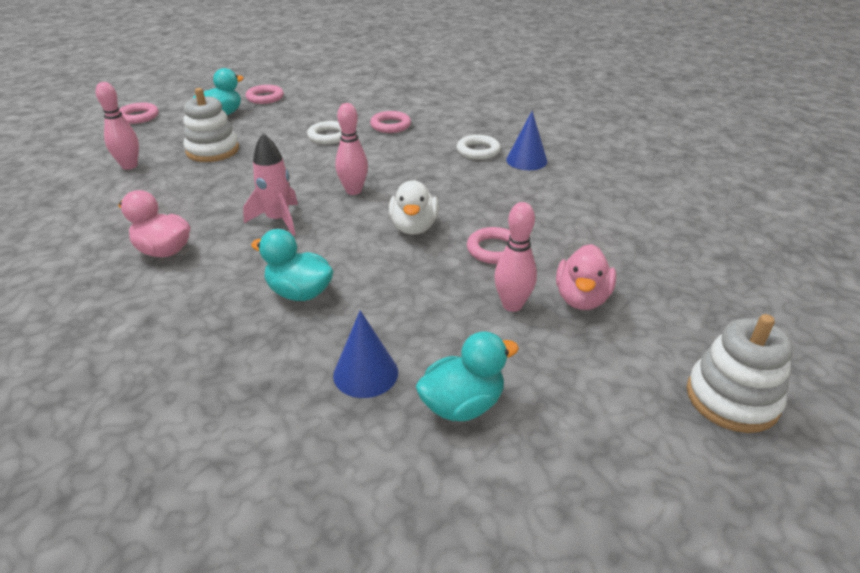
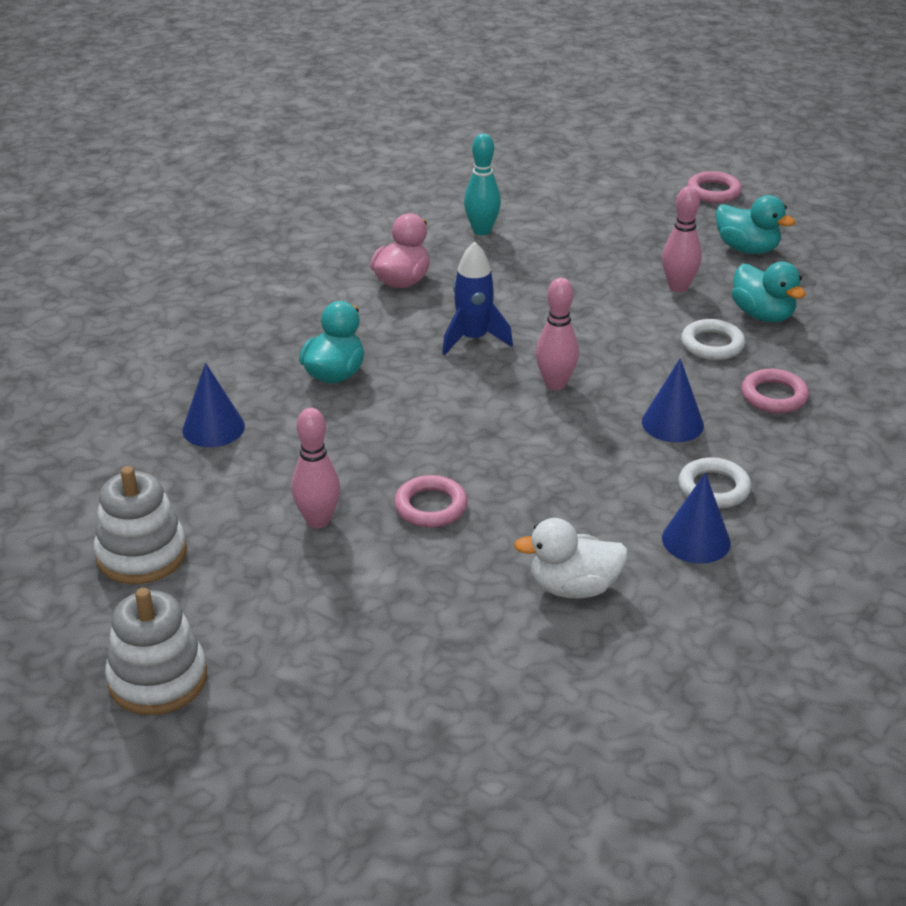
camera: 85 degrees right, 0 degrees up
(109, 207) = (482, 230): none -> turquoise bowling pin
(129, 166) = (576, 219): pink bowling pin -> pink bowling pin (678, 287)
(213, 150) = (634, 263): white stacking toy -> white stacking toy (142, 554)
(265, 98) = (825, 271): pink ring -> none
(278, 220) = (473, 339): pink rocket -> blue rocket
(411, 156) = (672, 423): none -> blue cone
(414, 227) = (474, 439): white duck -> white duck (573, 587)
(462, 405) = (168, 488): turquoise duck -> turquoise duck (762, 315)
(581, 298) = (332, 577): pink duck -> none

